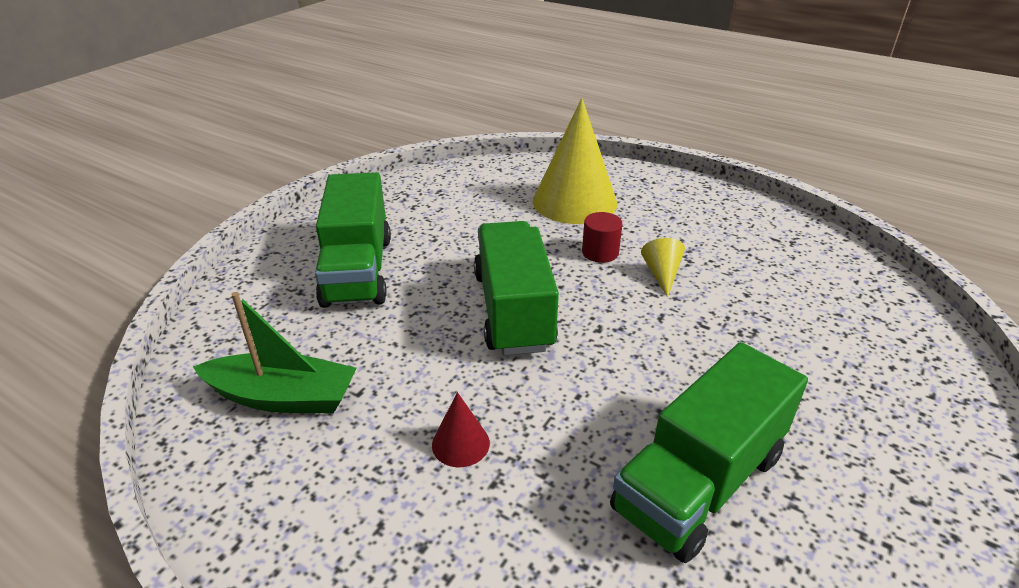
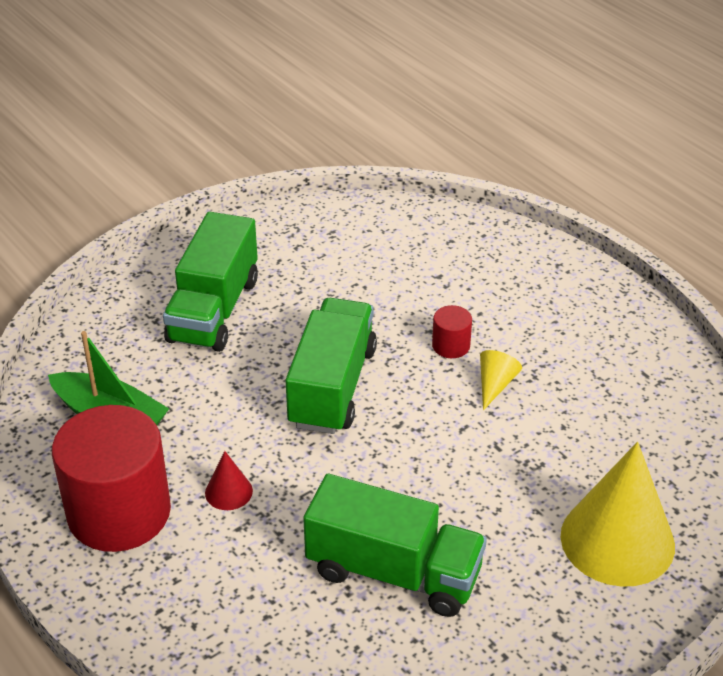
camera: 20 degrees right, 5 degrees up
(335, 508) = (119, 512): none -> red cylinder
(574, 202) = (464, 278): yellow cone -> yellow cone (617, 540)
(699, 482) = (394, 572): green truck -> green truck turned 135 degrees counterclockwise

